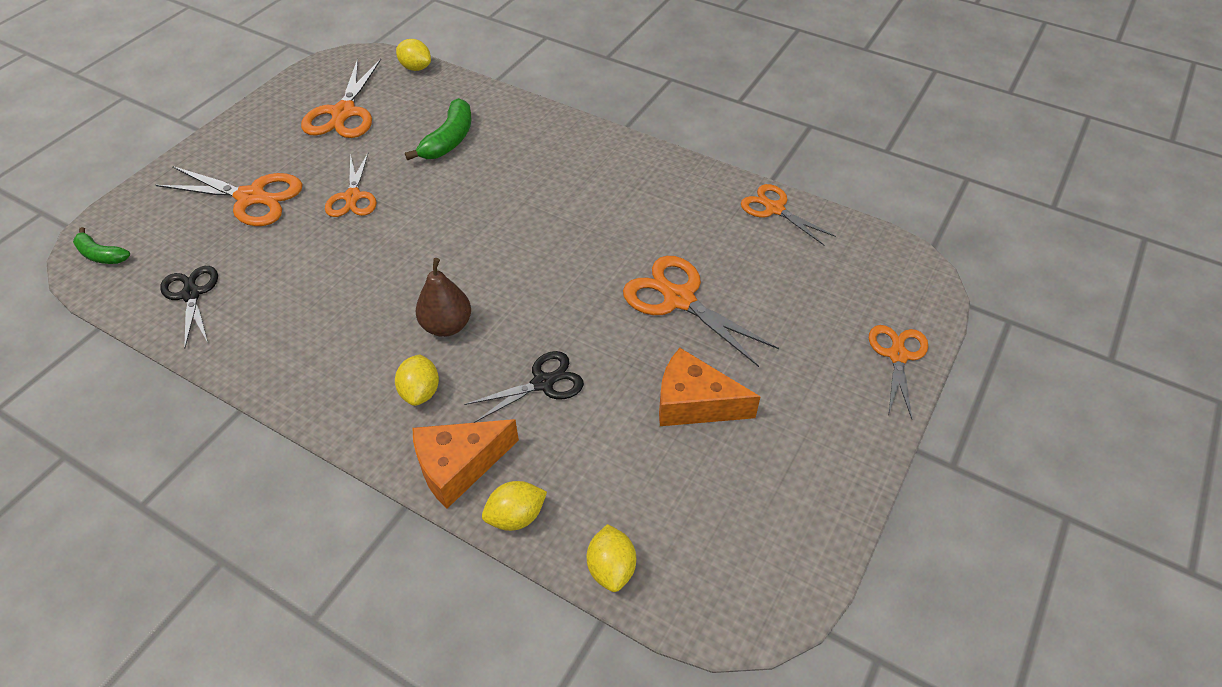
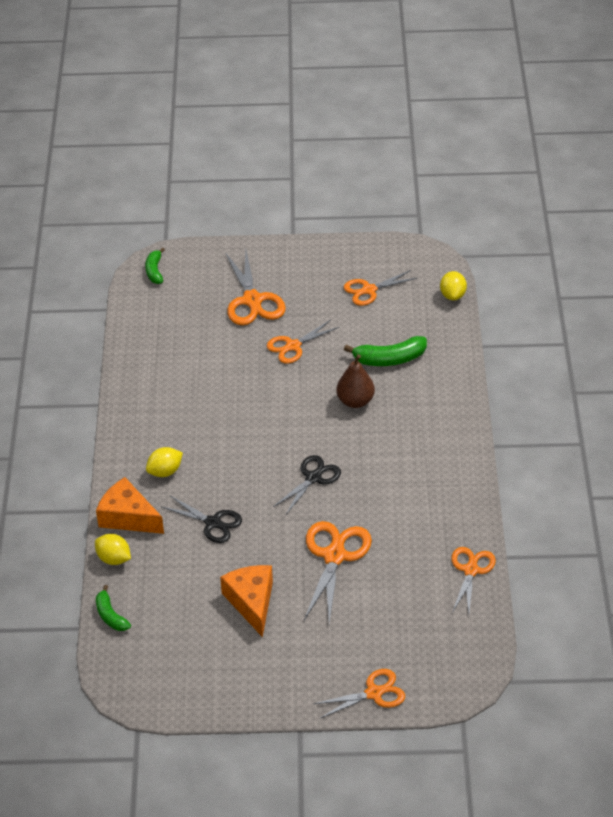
camera: 60 degrees right, 5 degrees down
(191, 294) = (157, 329): black scissors -> black scissors (313, 478)
(343, 113) = (369, 290): orange scissors -> orange scissors, size x0.66
(447, 326) = (222, 455): brown pear -> brown pear (355, 401)
(611, 568) = (110, 615): yellow lemon -> green banana

